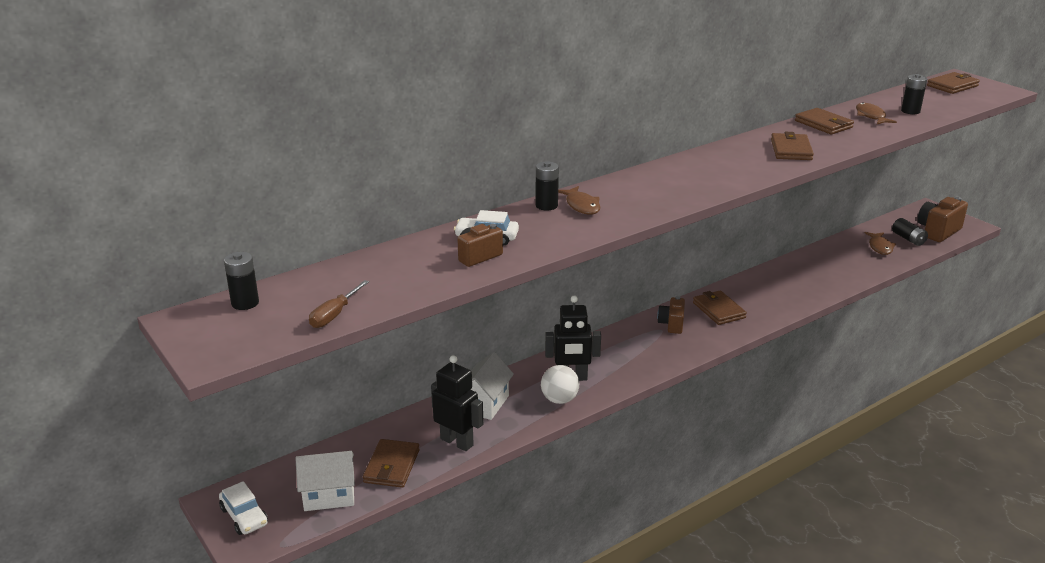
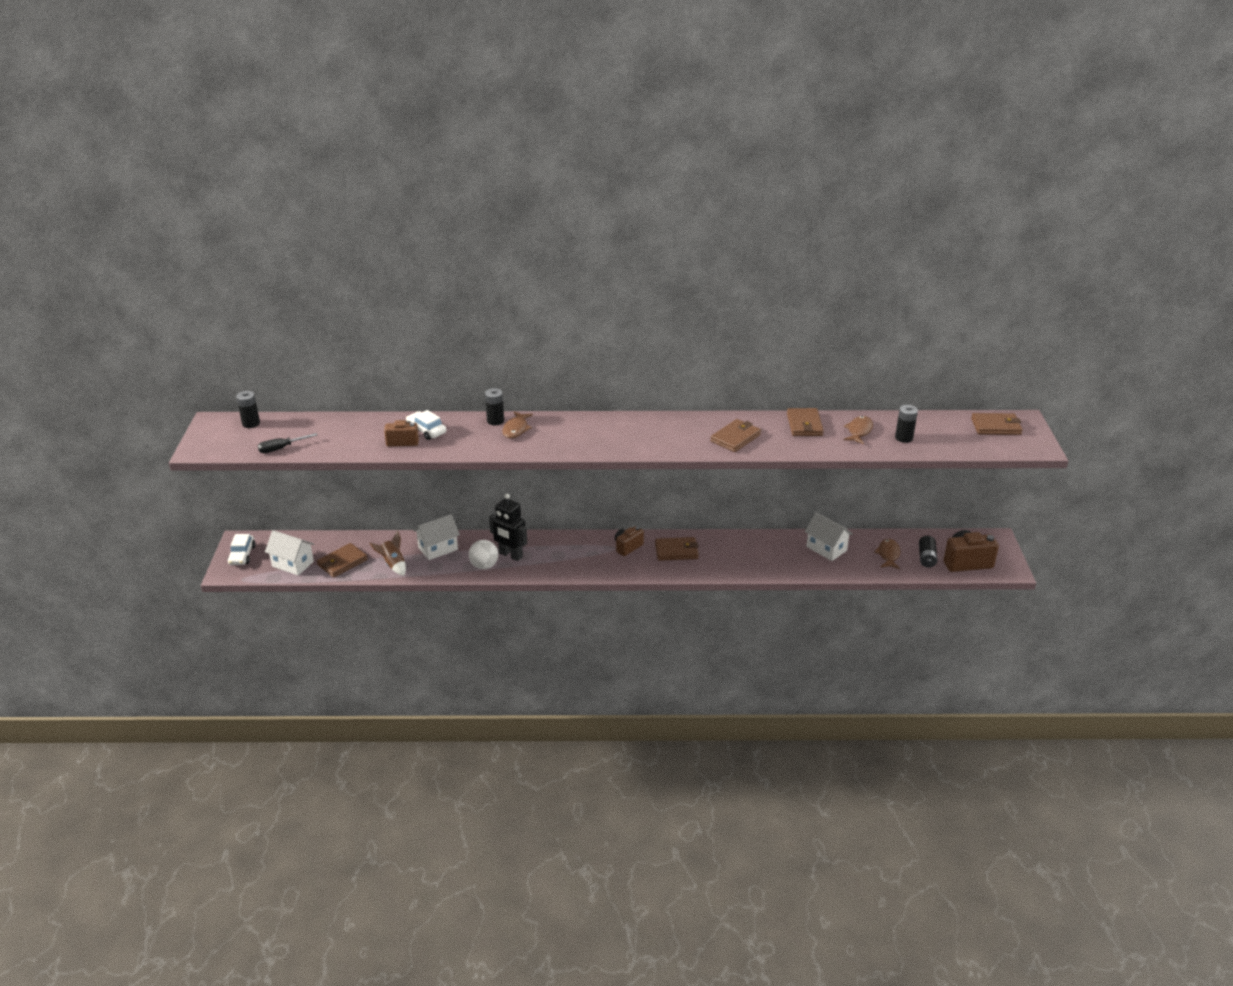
camera: 35 degrees right, 5 degrees up
(334, 315) = (281, 448): brown screwdriver -> black screwdriver
(457, 442) = (393, 564): black robot -> brown rocket
(718, 310) = (676, 551): brown wallet -> brown wallet turned 75 degrees clockwise
(830, 260) = (826, 548): none -> white house
(880, 247) = (888, 554): brown fish -> brown fish turned 150 degrees clockwise

